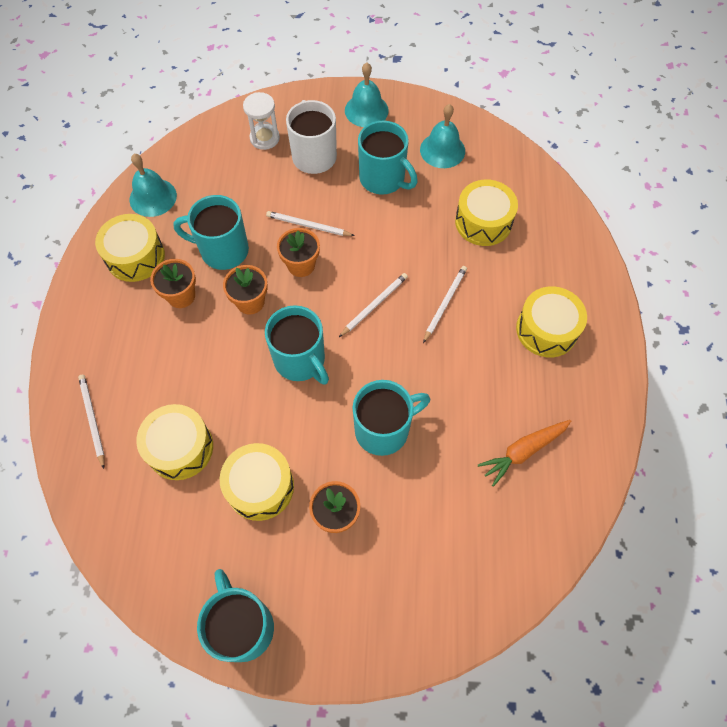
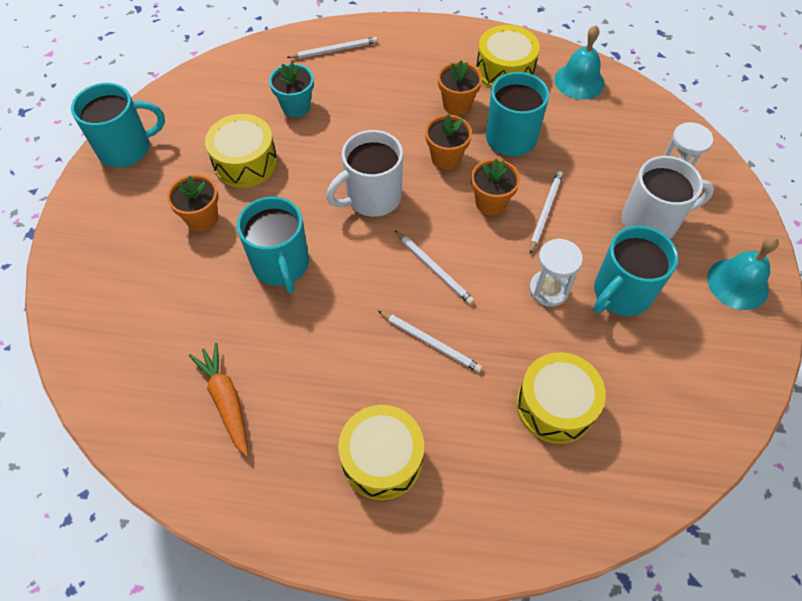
camera: 95 degrees right, 5 degrees down
(180, 448) = (296, 107): yellow drum -> turquoise flower pot
(300, 360) = (372, 198): turquoise mug -> white mug
(385, 224) = (548, 289): none -> white hourglass
(442, 150) = (678, 370): turquoise bell -> none

